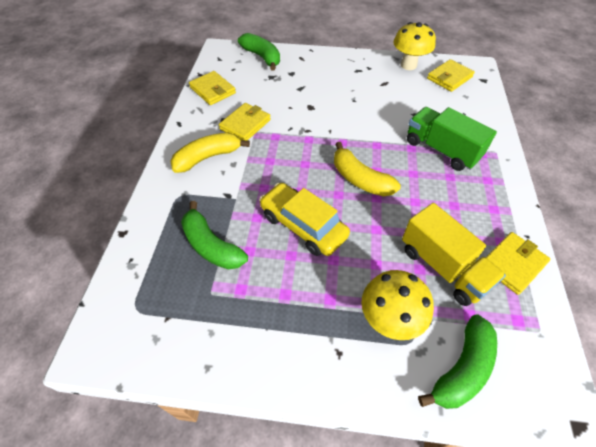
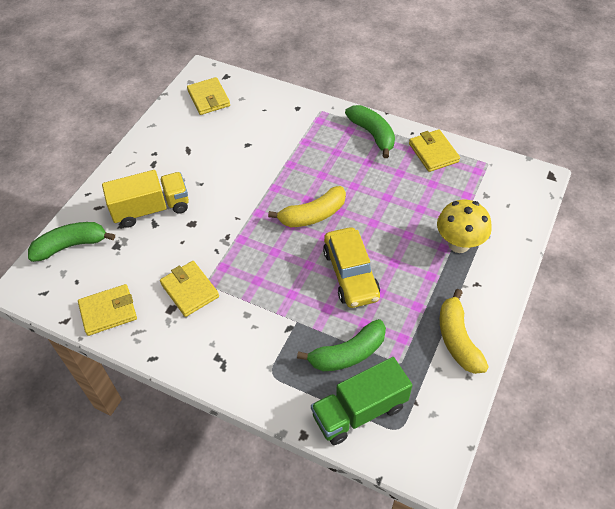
camera: 70 degrees left, 0 degrees up
(208, 157) = (226, 336): yellow banana -> yellow banana (457, 339)
(303, 225) = (350, 274): yellow car -> yellow car turned 75 degrees counterclockwise
(408, 65) = (170, 120): yellow mushroom -> none
(441, 150) = (303, 144): green truck -> green truck (359, 411)
(443, 267) = (423, 193): yellow truck -> yellow truck (151, 209)
(462, 369) = (504, 216): green banana -> green banana (372, 134)

